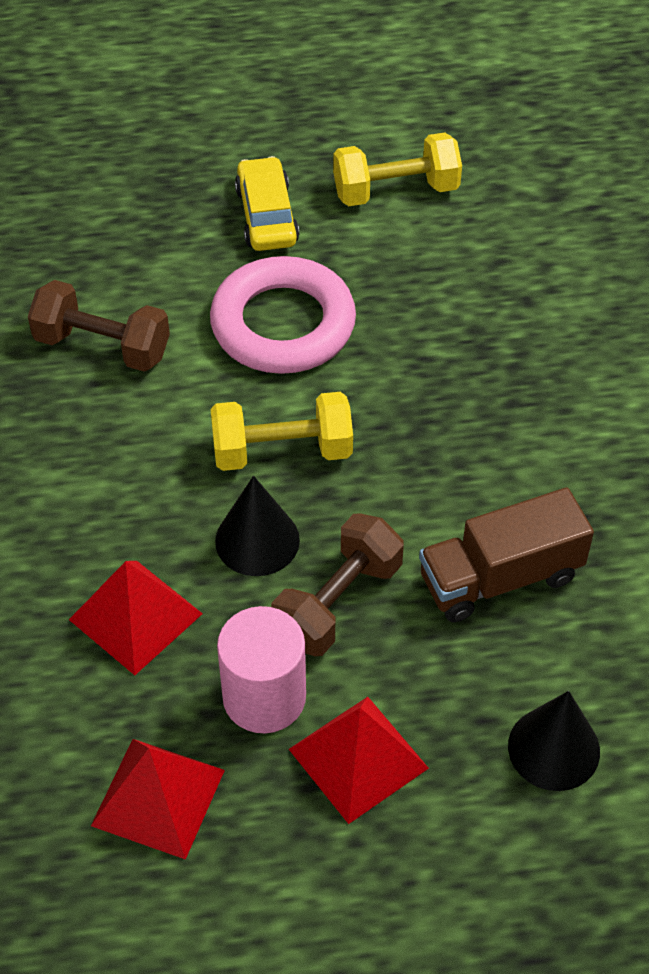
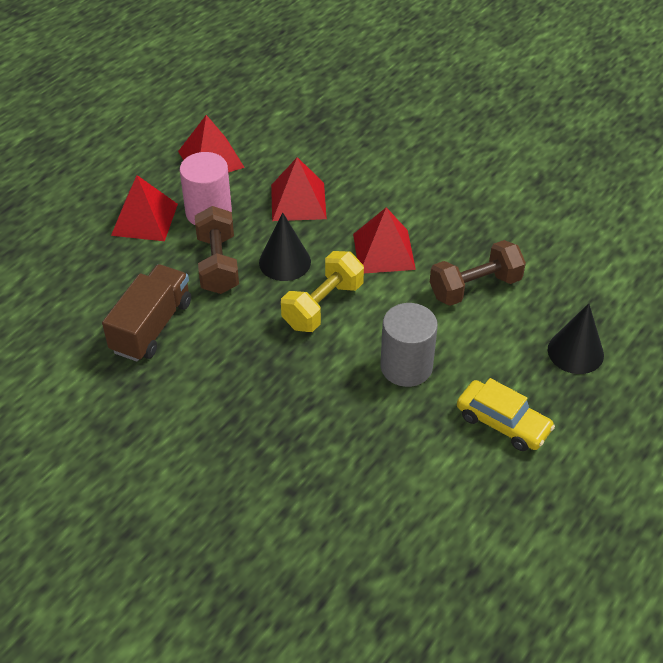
camera: 135 degrees right, 5 degrees down
(132, 462) = (384, 251): none -> red pyramid
(283, 324) = (406, 366): pink ring -> grey cylinder
(396, 191) = (455, 505): yellow dumbbell -> none
(554, 748) = (60, 277): black cone -> black cone (575, 352)

